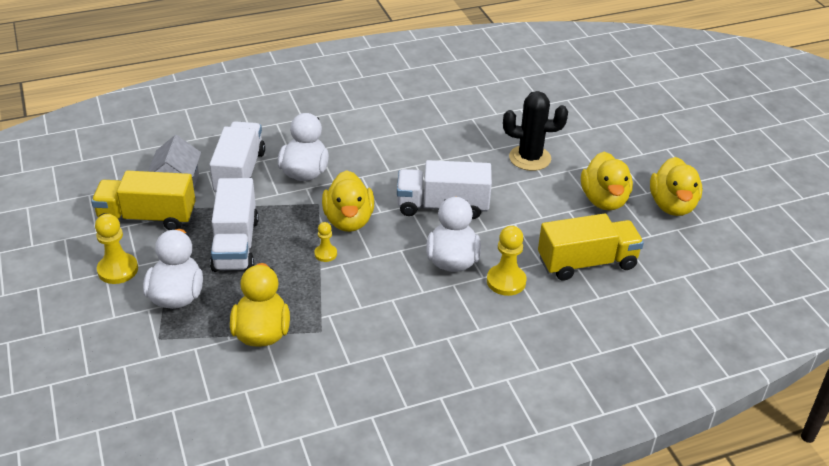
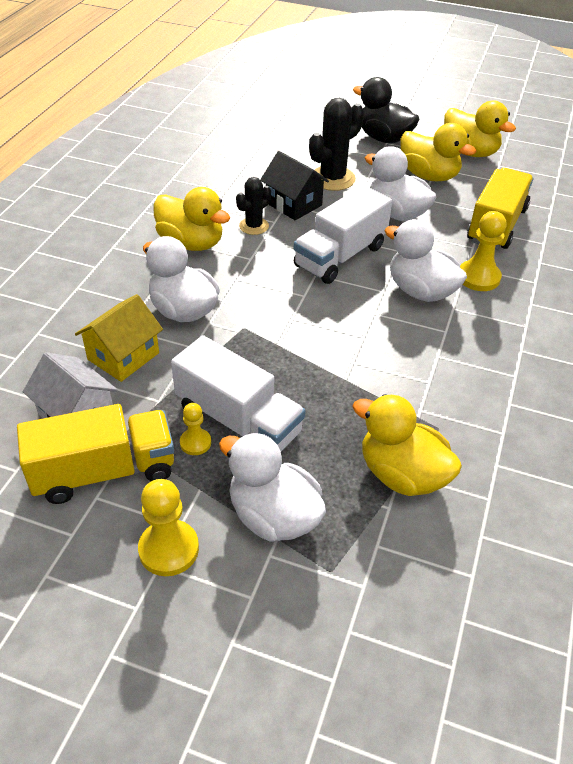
camera: 50 degrees left, 5 degrees up
(147, 217) = (104, 471): yellow truck -> yellow truck turned 150 degrees counterclockwise
(239, 173) = (123, 356): white truck -> yellow house
(325, 254) = (327, 363): yellow pawn -> yellow pawn (195, 443)
(348, 220) = (294, 322): yellow duck -> yellow duck (191, 243)
(424, 154) = (254, 226): none -> black cactus
(473, 157) = (293, 204): none -> black house
(530, 207) = (396, 213): none -> white duck
(622, 155) = (383, 138): none -> black duck

